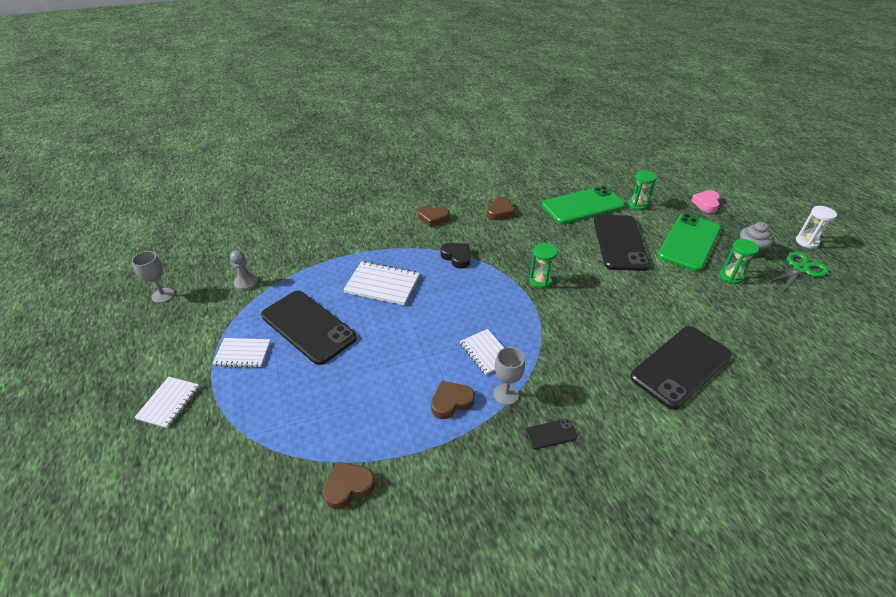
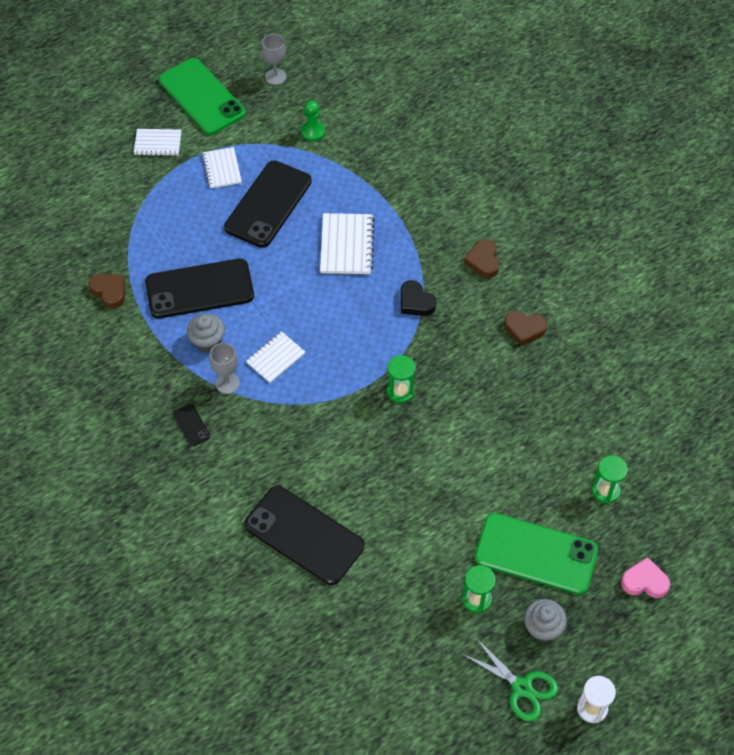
camera: 75 degrees right, 15 degrees up
(246, 283) = (312, 132): grey pawn -> green pawn
(451, 402) = (207, 341): brown heart -> grey cupcake
(457, 257) = (415, 302): black heart -> black heart turned 105 degrees clockwise
(583, 206) = (576, 423): green phone -> green phone (201, 97)
(620, 242) = (505, 471): black phone -> black phone (199, 289)

